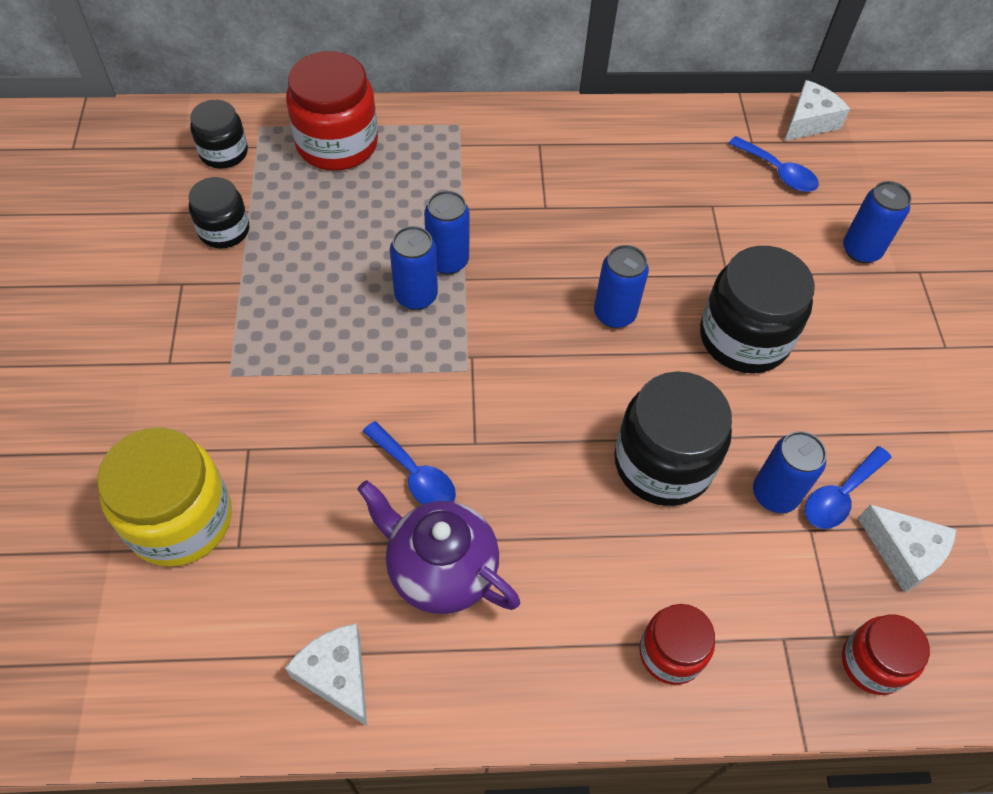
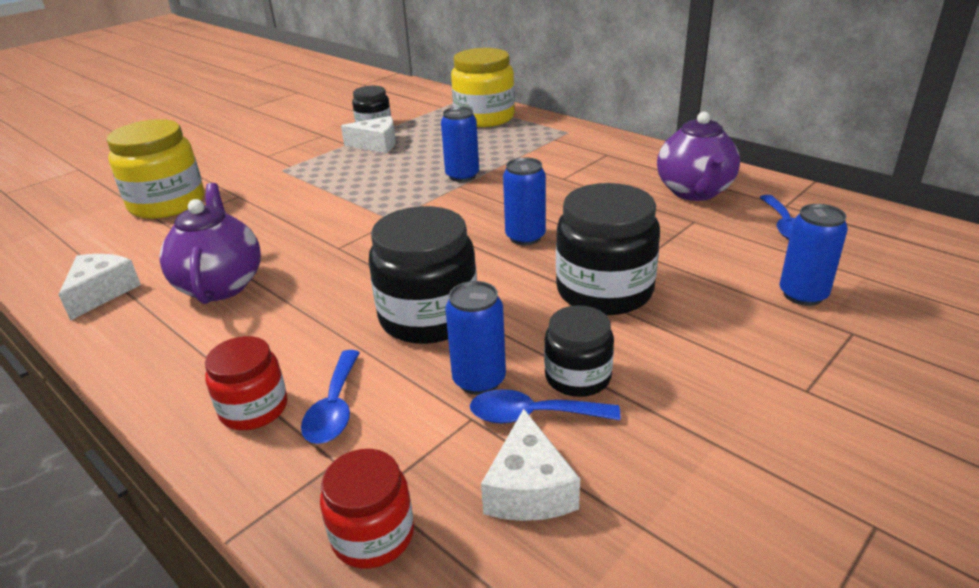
camera: 50 degrees right, 25 degrees down
(224, 152) = (423, 104): black jar -> black jar (577, 377)
(337, 144) = (484, 118): red jar -> yellow jar
(415, 475) = (285, 243): blue spoon -> blue spoon (334, 408)
(416, 296) = (419, 181): blue can -> none
(672, 163) = (694, 192): none -> purple teapot
(809, 121) = (863, 213): white cheese -> white cheese (376, 144)

